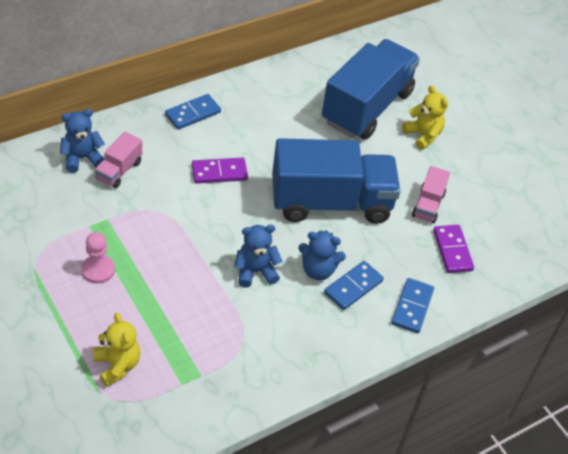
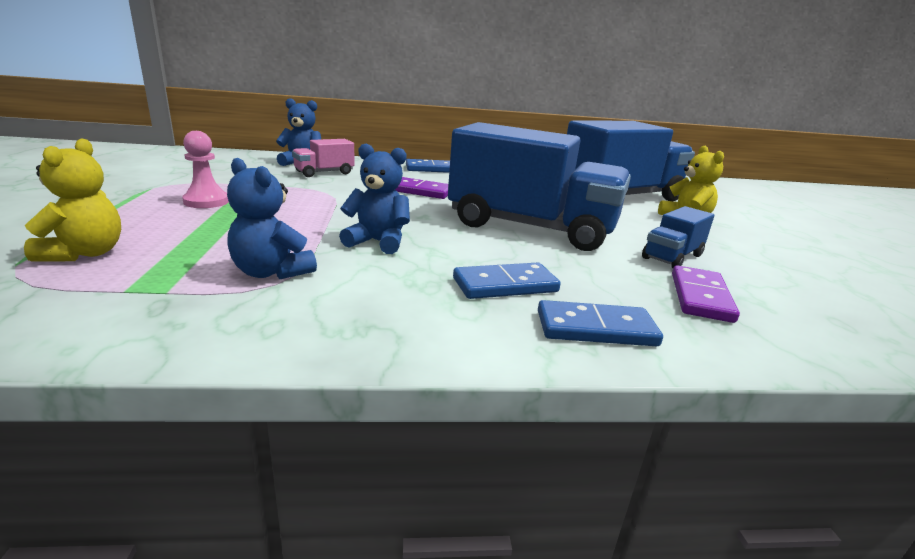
camera: 30 degrees right, 25 degrees down
(318, 270) = (465, 261): blue teddy bear -> blue teddy bear (271, 272)
(412, 307) = (596, 328): blue domino -> blue domino turned 45 degrees clockwise
(428, 205) = (672, 257): pink truck -> blue truck

